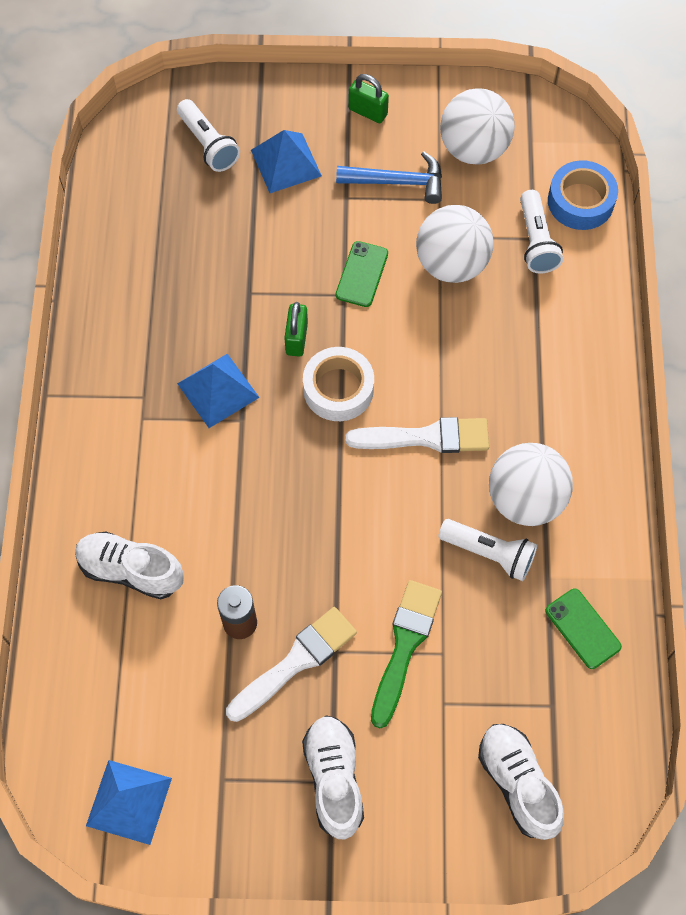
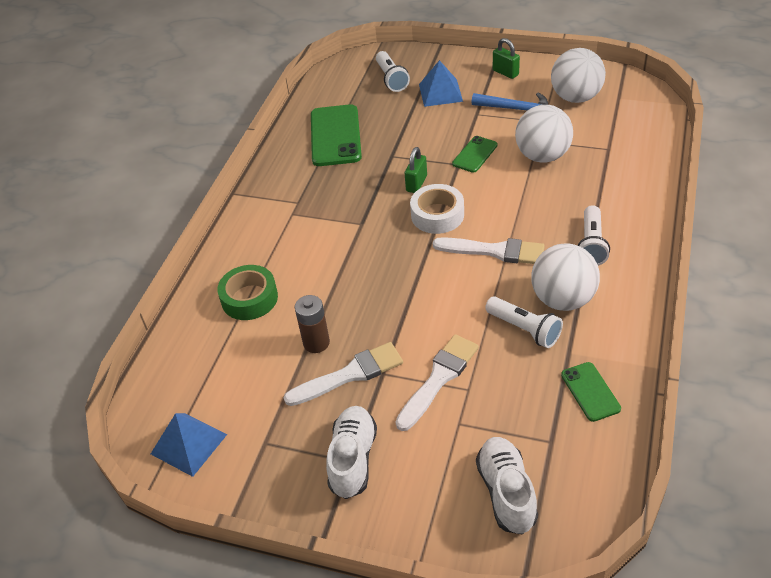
camera: 20 degrees right, 20 degrees down
(131, 570) = (249, 298): white shoe -> green tape
(159, 267) = (335, 136): none -> green phone
(218, 390) = (351, 205): blue pyramid -> none
(404, 646) = (439, 379): green brush -> white brush
(536, 241) = (609, 150): white flashlight -> white flashlight (591, 244)
(580, 201) = (649, 132): blue tape -> none

